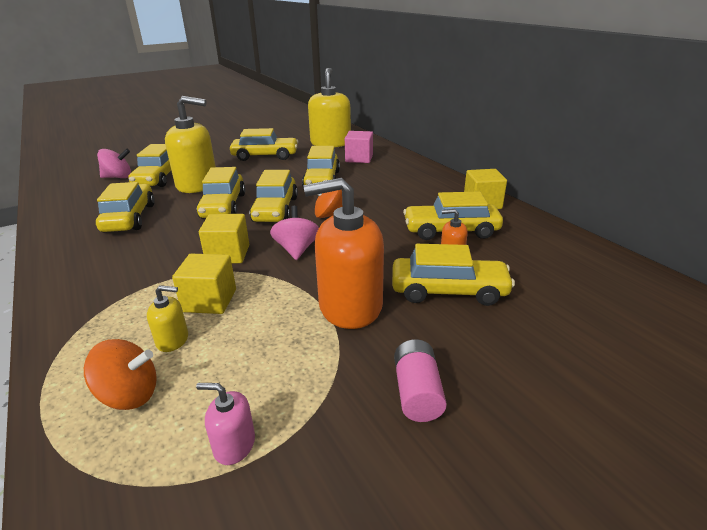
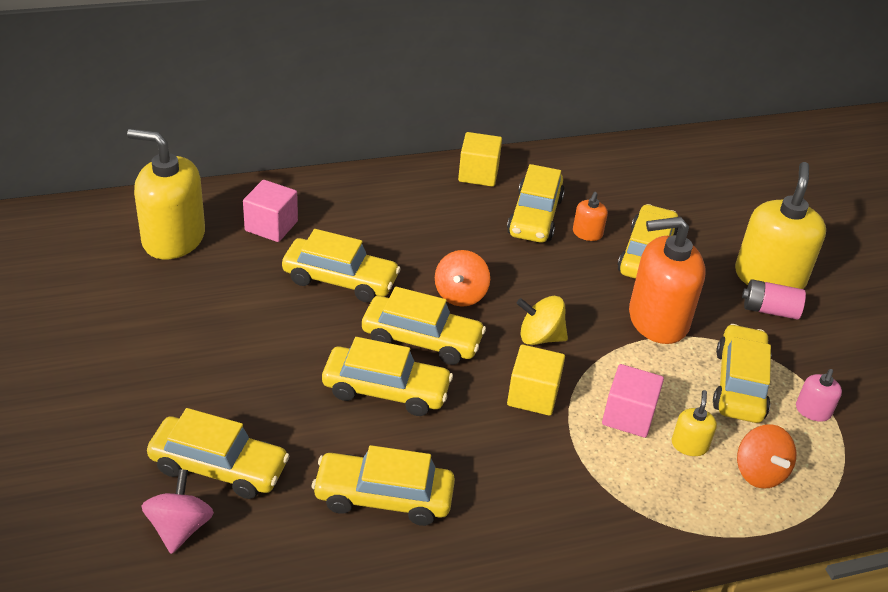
camera: 80 degrees left, 10 degrees up
(129, 395) = (759, 472): orange spinning top -> orange spinning top turned 150 degrees clockwise
(197, 184) = (281, 416): yellow soap dispenser -> yellow soap dispenser (769, 277)
(209, 300) = (628, 416): yellow cube -> pink cube
(265, 156) = (189, 323): yellow car -> yellow car (739, 384)
(296, 250) = (540, 337): pink spinning top -> yellow spinning top
(350, 306) = (658, 320): orange soap dispenser -> orange soap dispenser turned 75 degrees clockwise

